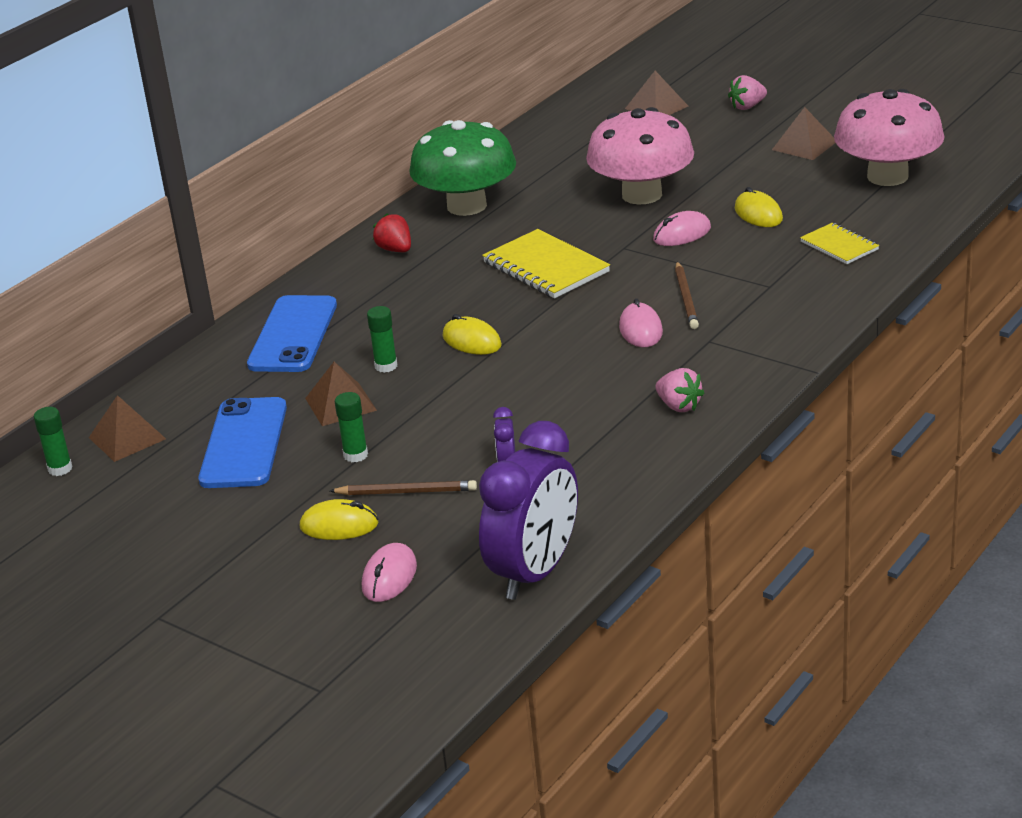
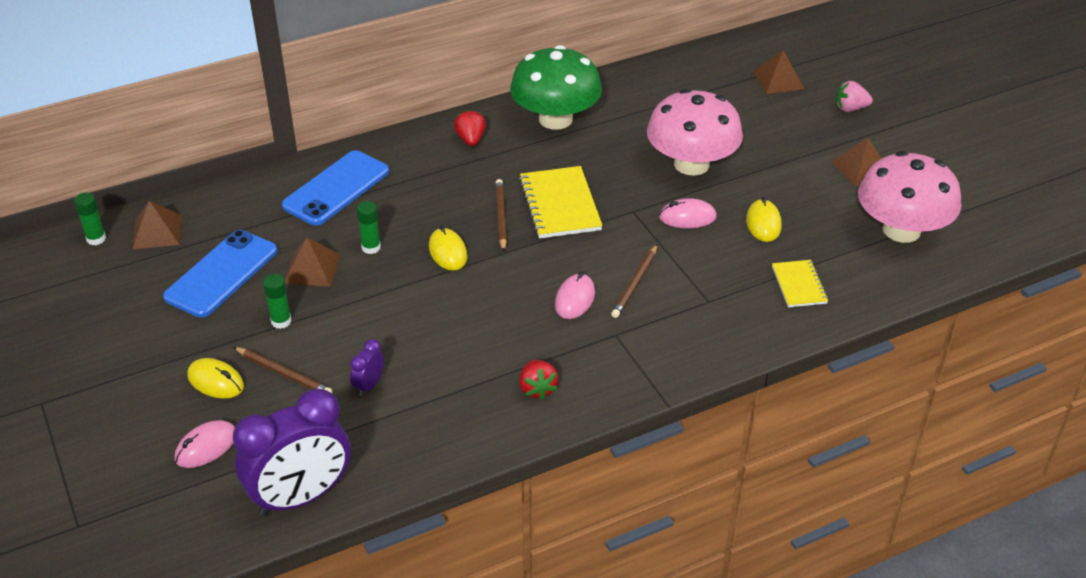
camera: 25 degrees right, 10 degrees up
(495, 296) = (500, 216): none -> brown pencil
(679, 406) = (537, 389): pink strawberry -> red strawberry

